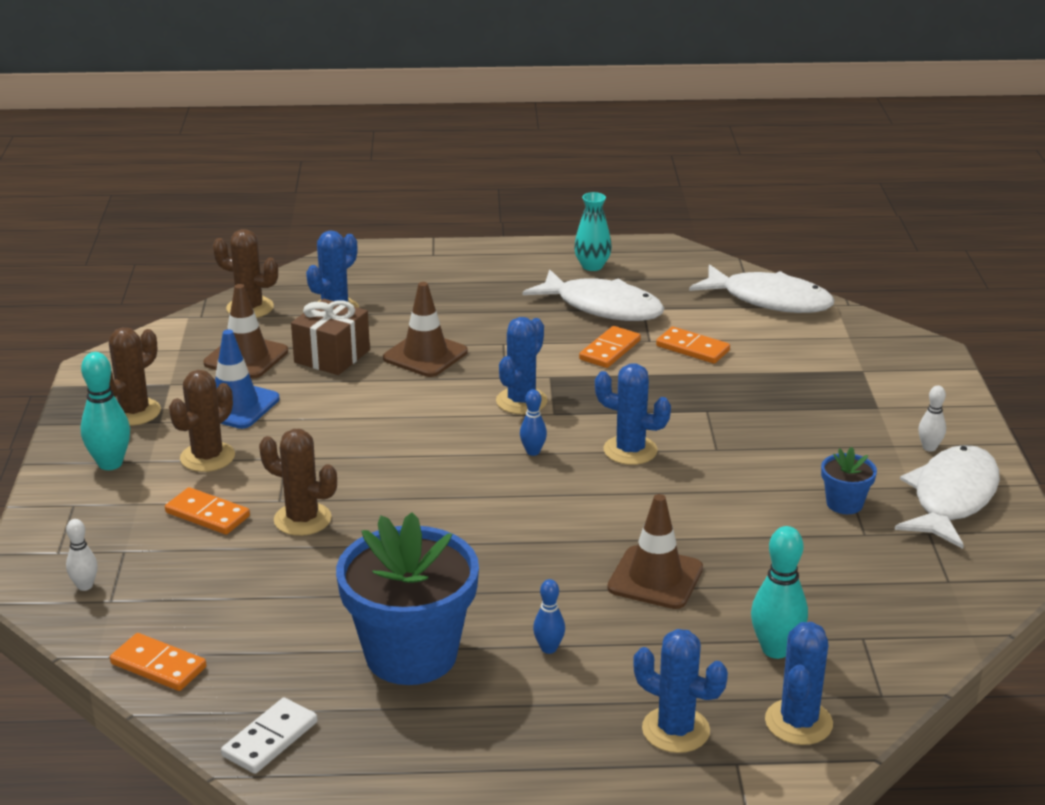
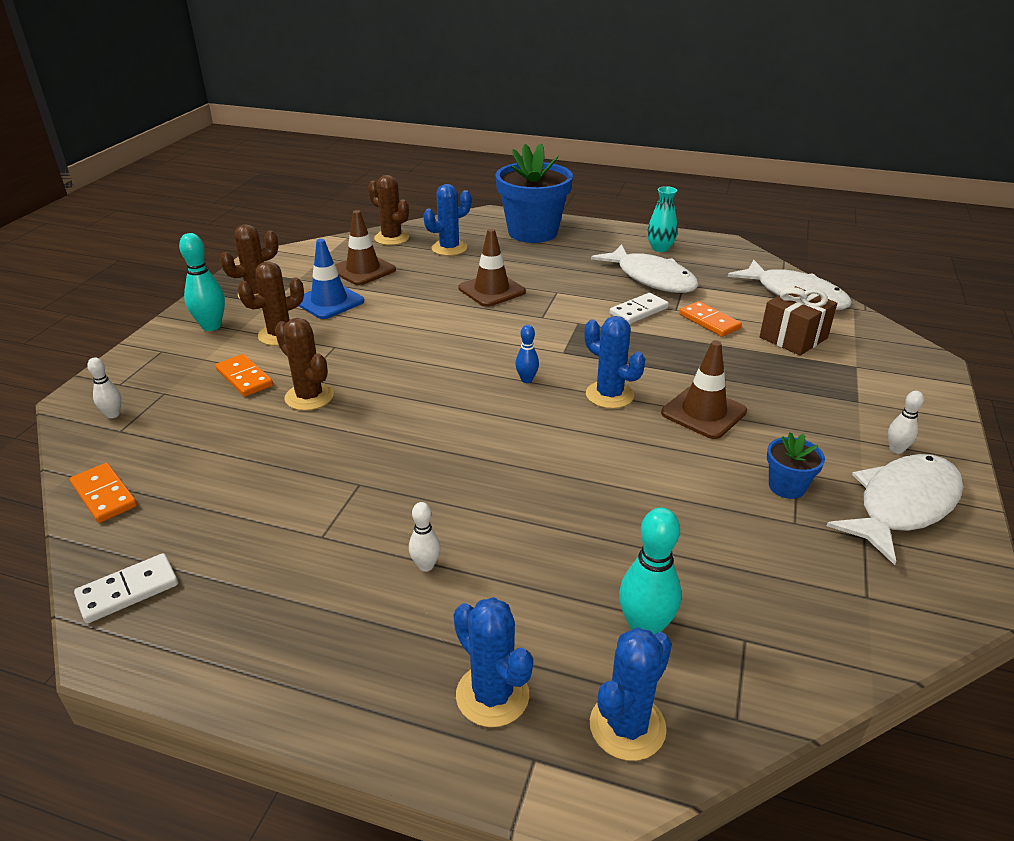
camera: 20 degrees right, 5 degrees up
(332, 356) = (423, 279): brown gift -> brown gift (793, 338)
(411, 654) = (304, 539): blue flower pot -> blue flower pot (533, 232)
(521, 401) = (543, 337): blue cactus -> none
(549, 648) = (426, 566): blue bowling pin -> white bowling pin
(610, 350) = (639, 311): orange domino -> white domino
(655, 578) = (565, 519): brown traffic cone -> brown traffic cone (703, 412)

